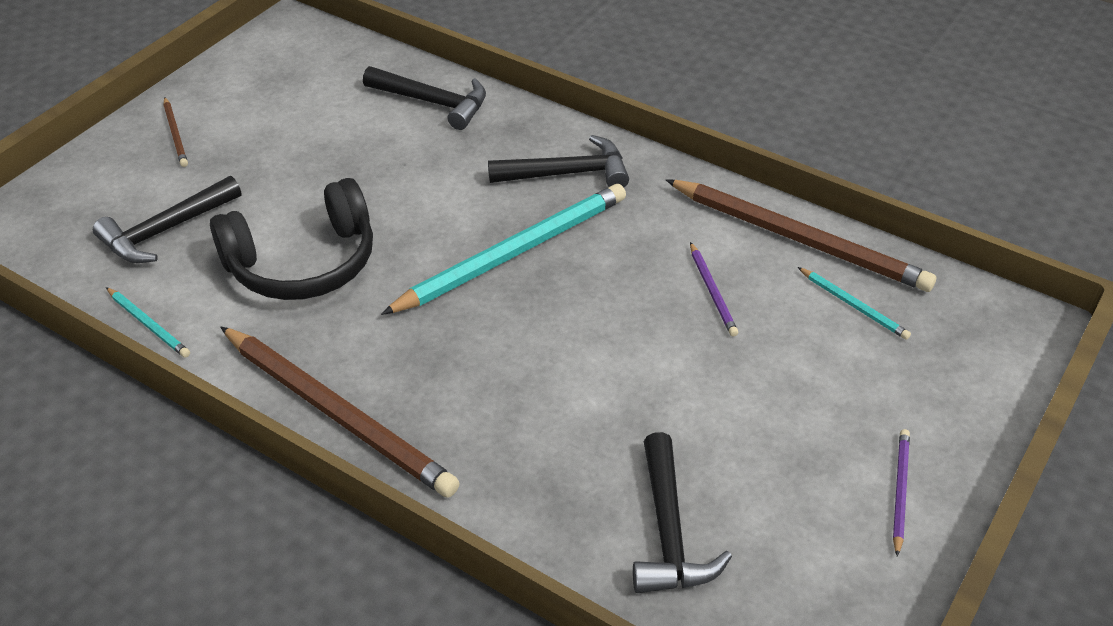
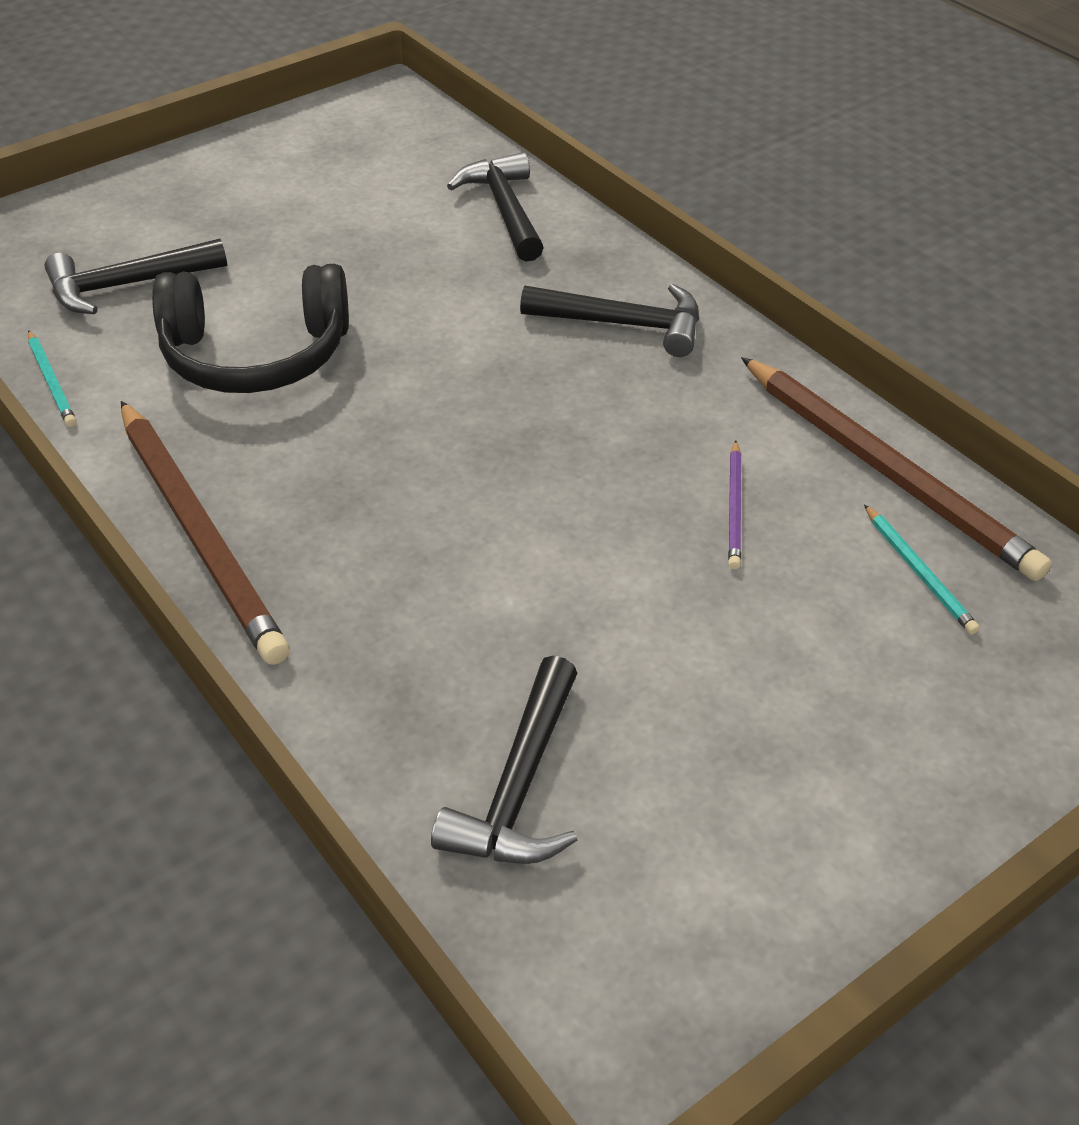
camera: 20 degrees right, 0 degrees up
(175, 134) = (196, 185): brown pencil -> none
(433, 102) = (504, 210): black hammer -> black hammer turned 150 degrees counterclockwise
(512, 253) = (505, 402): turquoise pencil -> none
(899, 491) = (859, 828): purple pencil -> none

